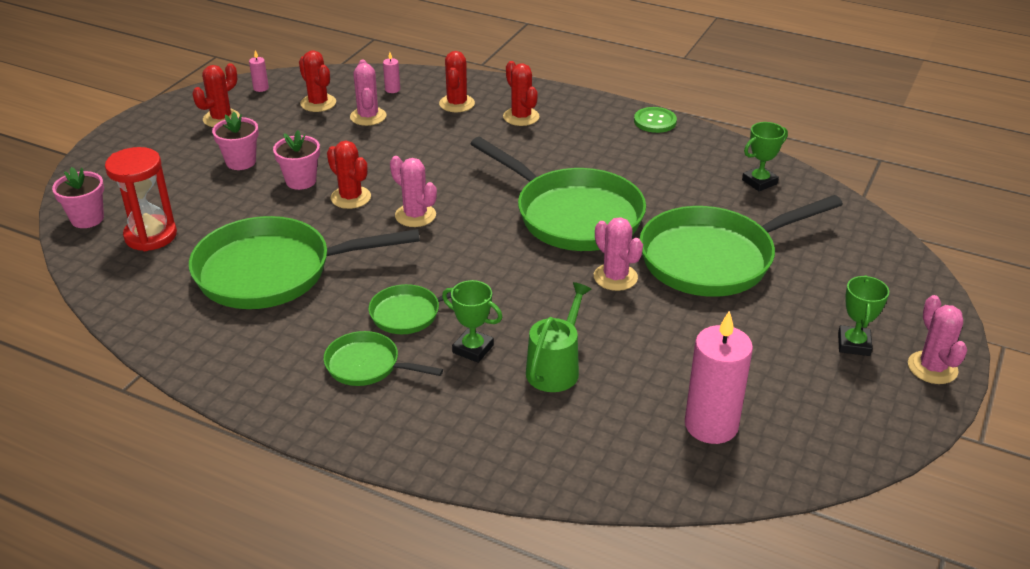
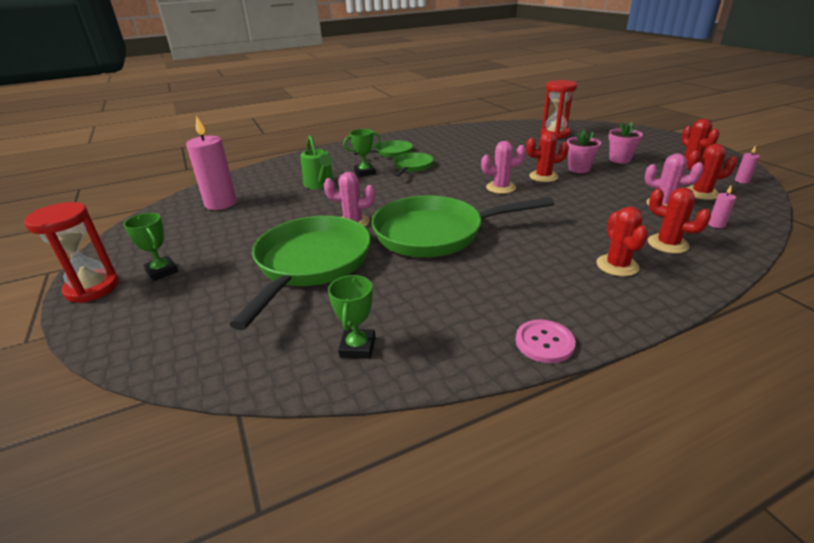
camera: 130 degrees right, 5 degrees down
(87, 219) = (585, 126): pink flower pot -> none
(273, 272) = (489, 149): green pan -> none
(521, 117) = (617, 265): red cactus -> red cactus turned 75 degrees clockwise
(655, 121) = (544, 342): green button -> pink button
(932, 368) = (92, 288): pink cactus -> red hourglass

